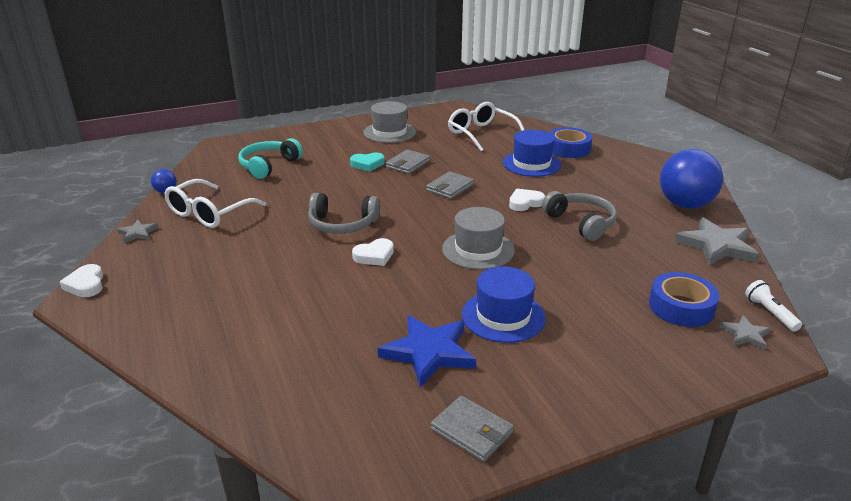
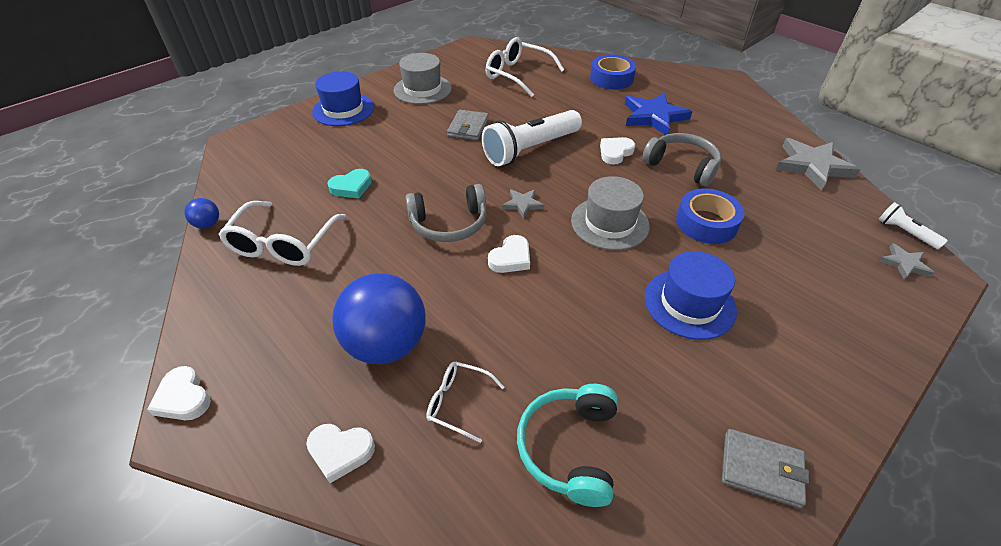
camera: 20 degrees left, 15 degrees up
(137, 233) = (207, 297): grey star -> grey star (523, 204)
(164, 338) = (340, 452): none -> white heart
(265, 332) = (458, 402): none -> white glasses
(269, 166) = (314, 160): turquoise headphones -> turquoise headphones (570, 448)
(367, 164) = (425, 136): turquoise heart -> turquoise heart (351, 187)
(429, 352) = (650, 375): blue star -> blue star (654, 116)
(450, 188) = (530, 149): grey wallet -> white flashlight
(531, 164) = (589, 103): blue hat -> blue hat (343, 109)
(681, 307) = (833, 246): blue tape -> blue tape (706, 223)
(685, 205) = (755, 124): blue ball -> blue ball (387, 344)

